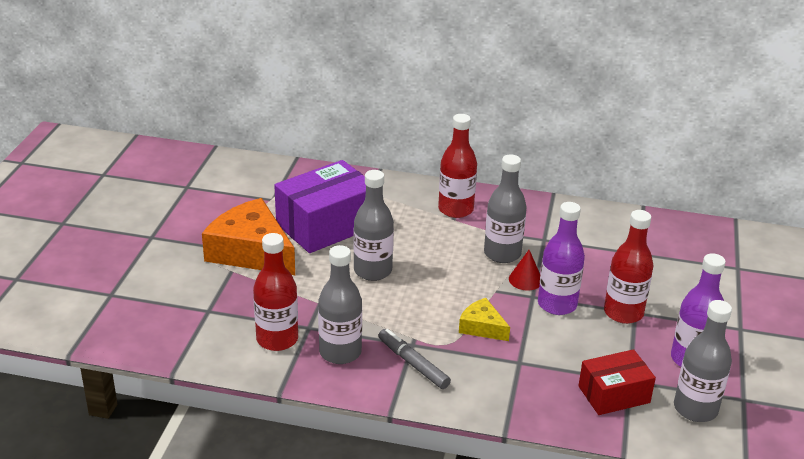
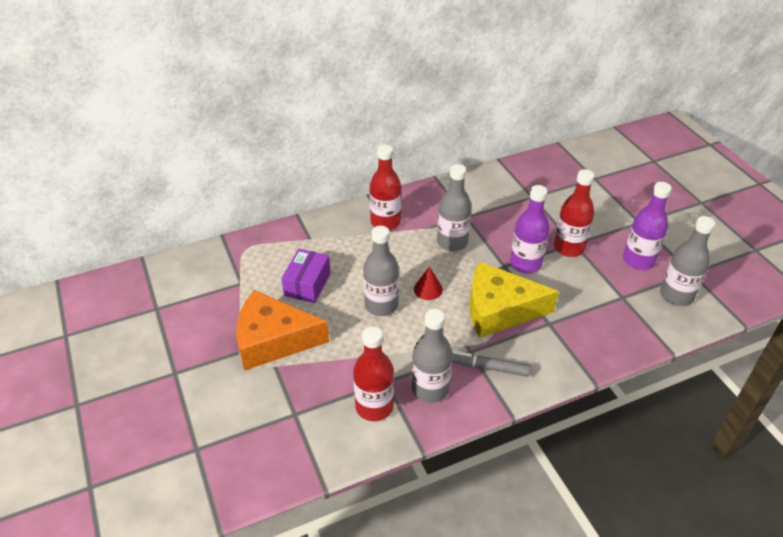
camera: 35 degrees left, 10 degrees up
(326, 225) = (307, 284): purple box -> purple box, size x0.60
(482, 327) = (499, 309): yellow cheese -> yellow cheese, size x2.01
(525, 280) = (487, 255): red cone -> red cone (428, 289)
(614, 394) = (625, 313): red box -> none

